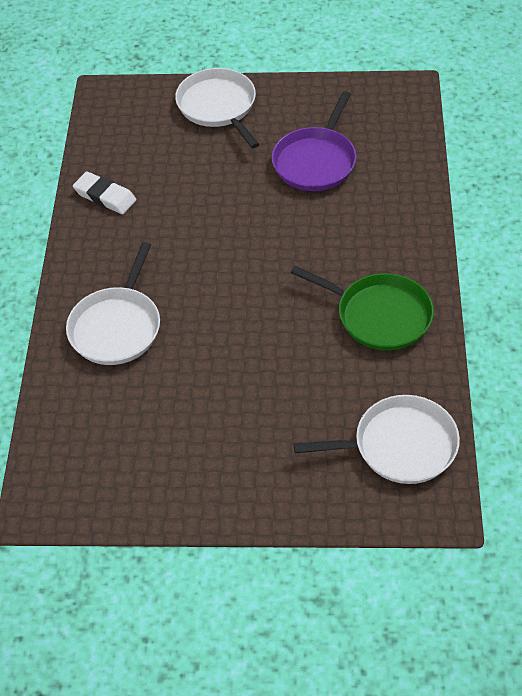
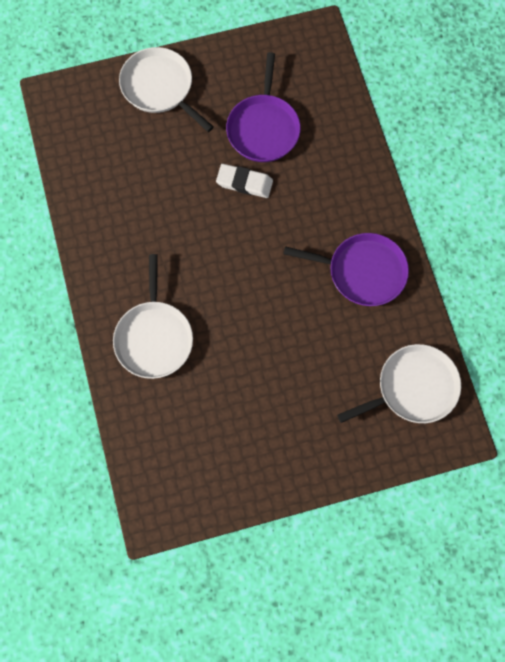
camera: 20 degrees left, 20 degrees up
(105, 196) = (94, 208): white eraser -> white eraser (244, 183)
(379, 315) = (362, 271): green pan -> purple pan

